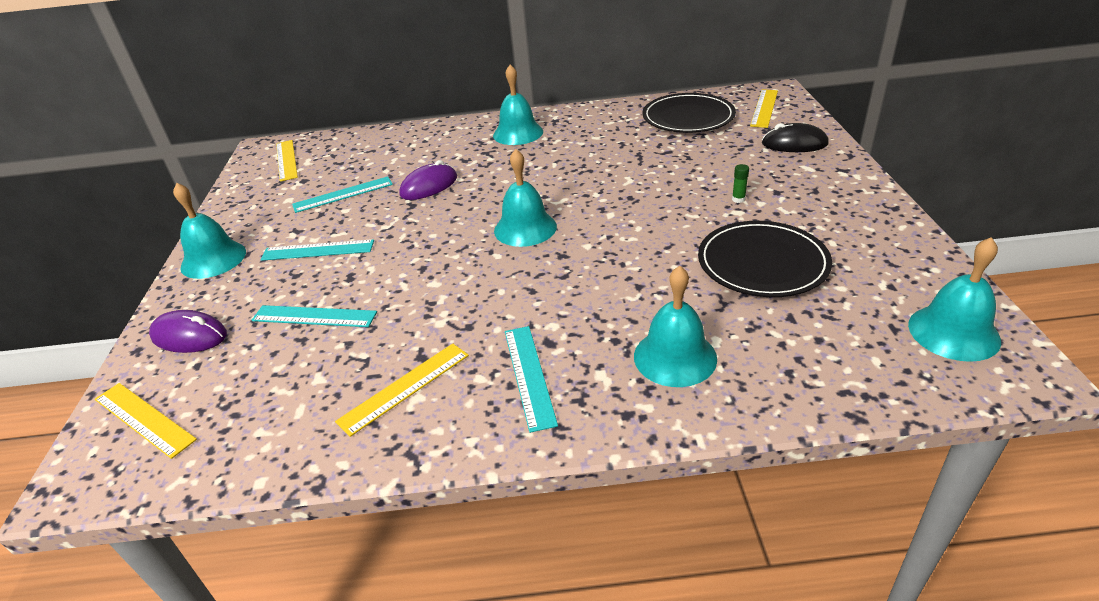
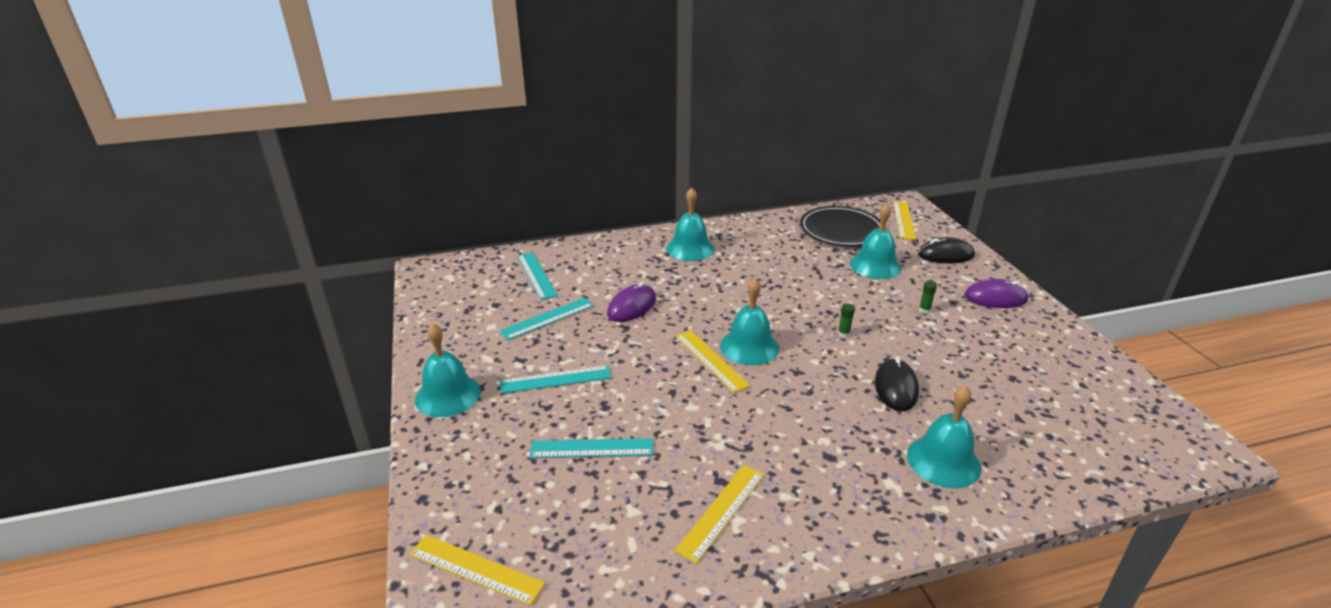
camera: 15 degrees left, 5 degrees down
(189, 336) = (472, 479): purple mouse -> purple mouse (995, 298)
(286, 160) = (463, 282): yellow ruler -> yellow ruler (711, 360)
(529, 375) = (828, 489): turquoise ruler -> turquoise ruler (536, 275)
(633, 220) = (843, 334): none -> green glue stick
(661, 277) = (896, 388): none -> black mouse
(762, 263) = (973, 370): black plate -> none
(953, 332) = (1146, 421): turquoise bell -> turquoise bell (875, 265)

